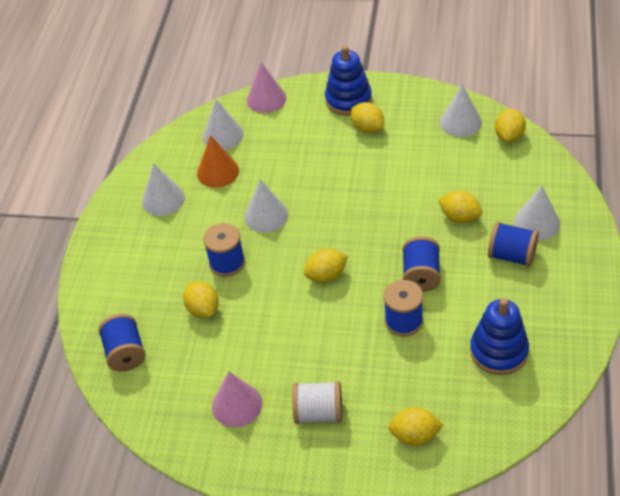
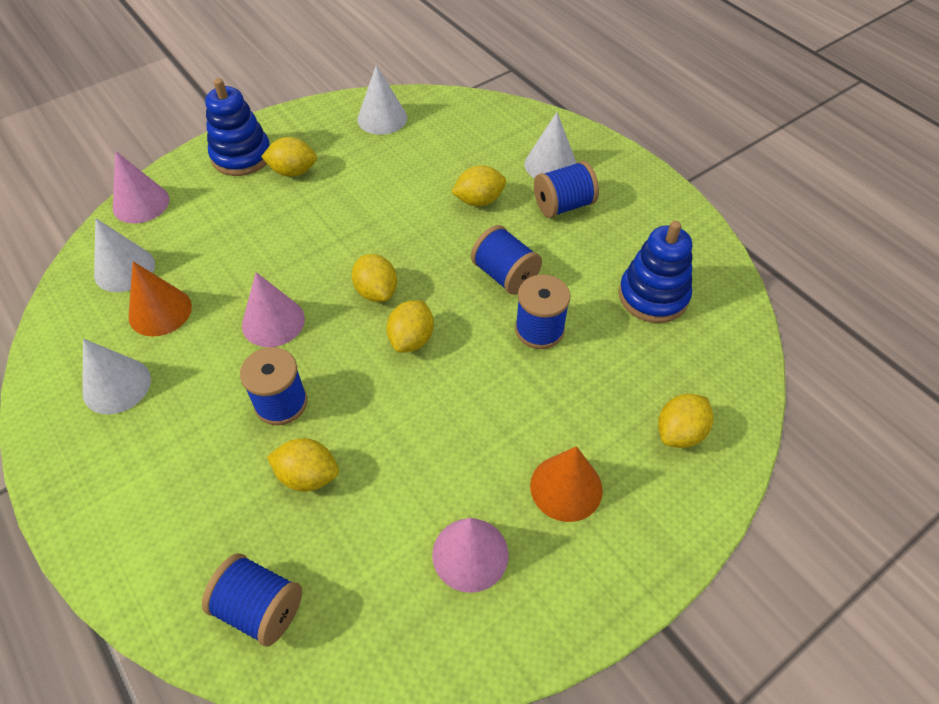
camera: 50 degrees left, 5 degrees up
(266, 215) = (273, 322): white cone -> pink cone
(319, 413) = (566, 487): white spool -> orange cone
(509, 136) = (441, 107): yellow lemon -> yellow lemon (376, 291)

